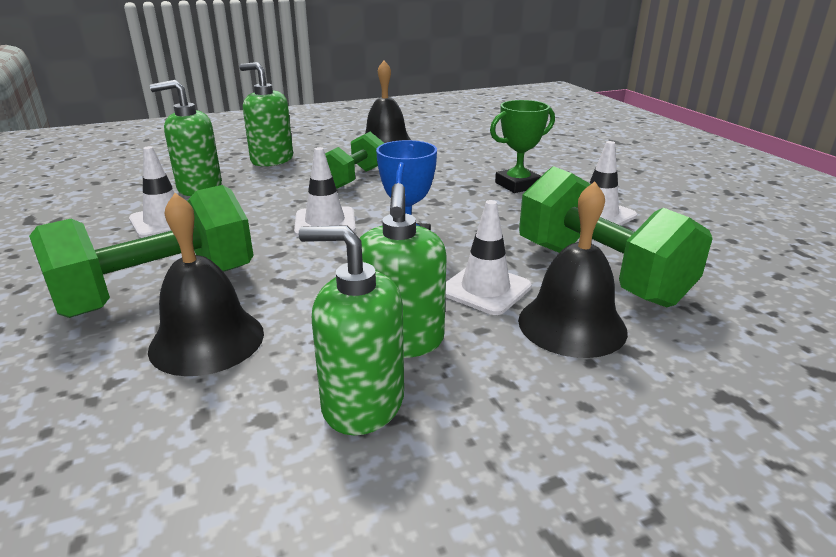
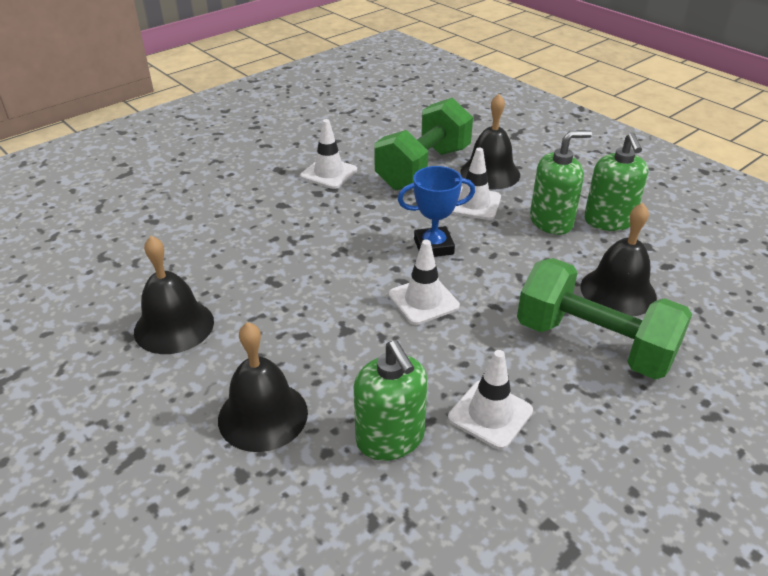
camera: 110 degrees left, 10 degrees up
(272, 160) = (263, 415): green soap dispenser -> black bell
(353, 178) = (303, 318): green dumbbell -> none
(517, 185) = (279, 214): green trophy -> none

